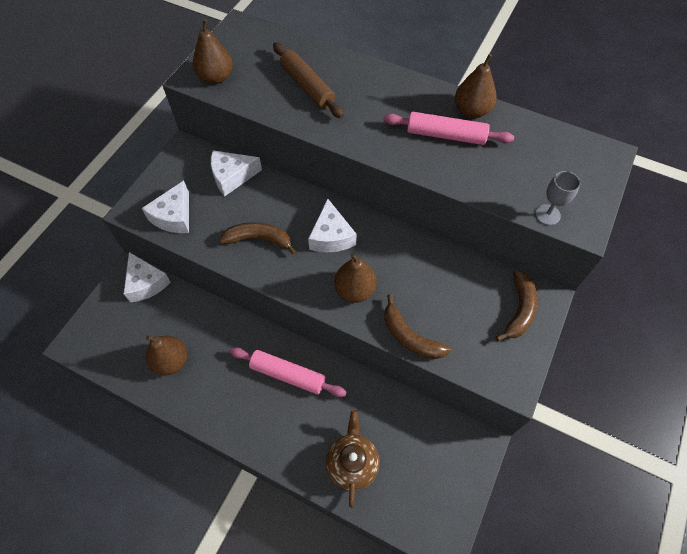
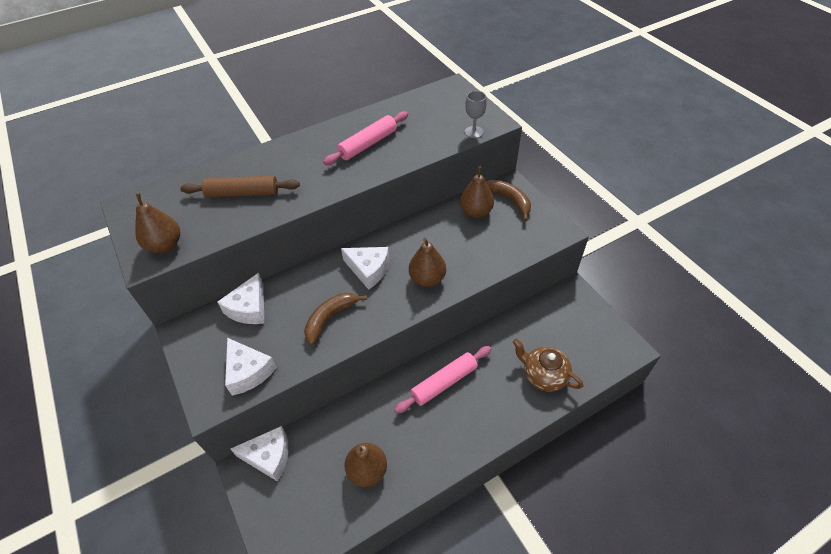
camera: 55 degrees left, 10 degrees down
(410, 336) = (488, 266): brown banana -> none
(471, 111) = (360, 122): brown pear -> brown pear (475, 212)

